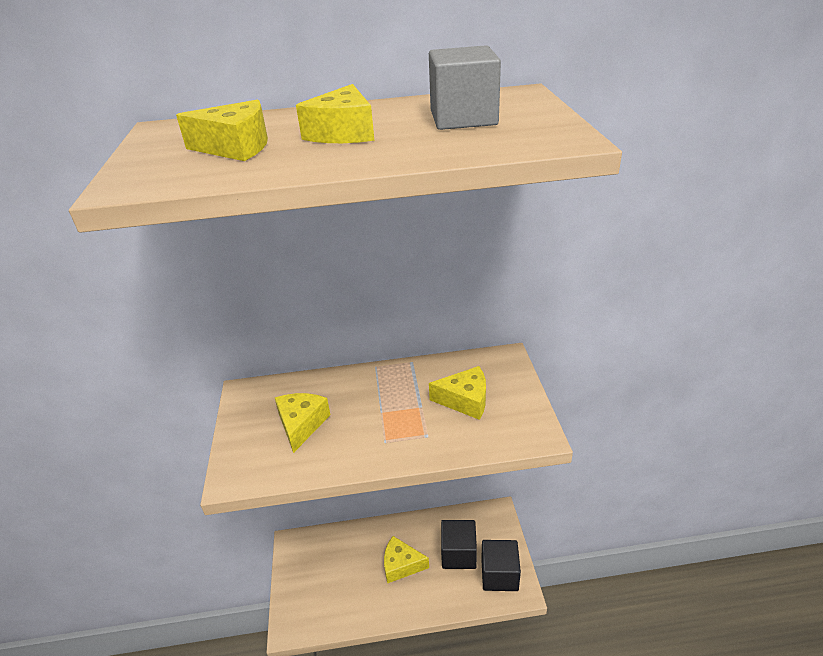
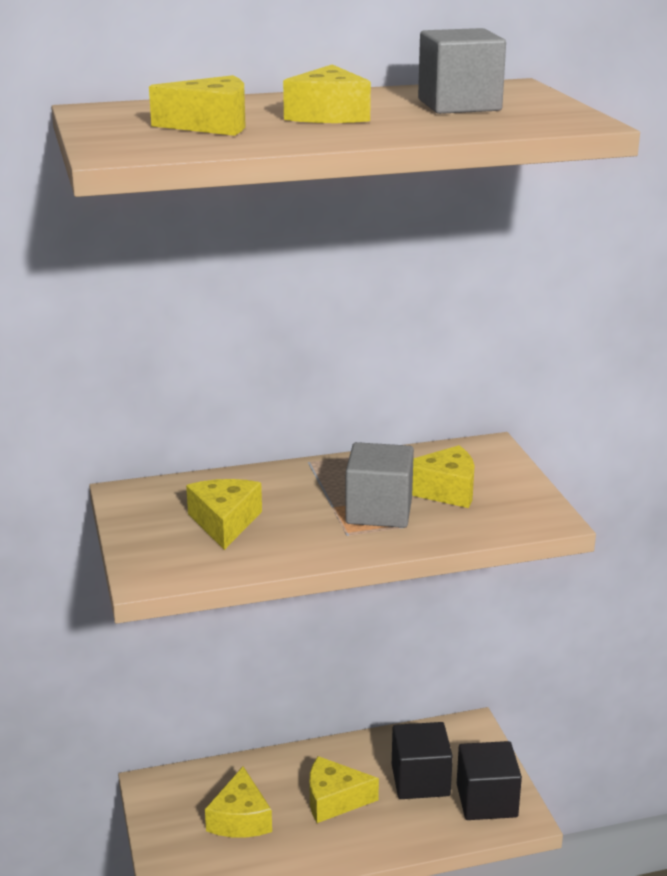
camera: 10 degrees left, 10 degrees down
(340, 575) = (240, 818): none -> yellow cheese
(413, 419) = (379, 511): none -> grey cube

